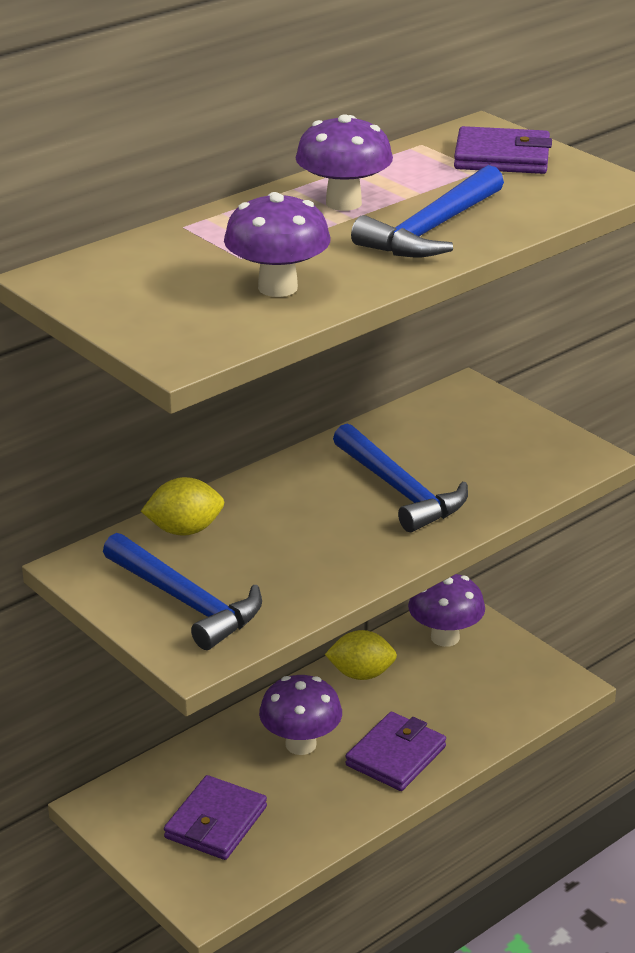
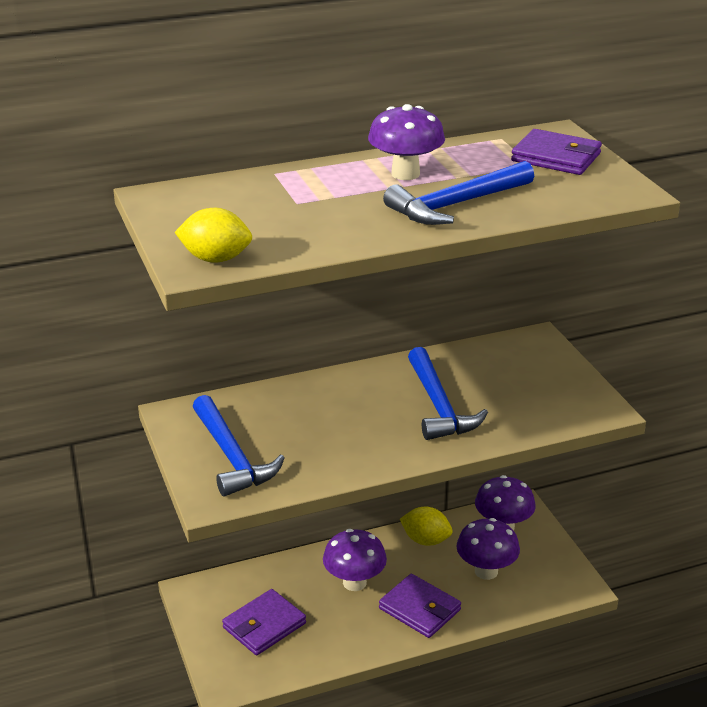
camera: 20 degrees right, 0 degrees up
(185, 530) = (264, 403): yellow lemon -> yellow lemon (216, 259)
(277, 287) = (305, 230): purple mushroom -> purple mushroom (486, 571)
(396, 756) = (420, 609): purple wallet -> purple wallet turned 75 degrees clockwise

